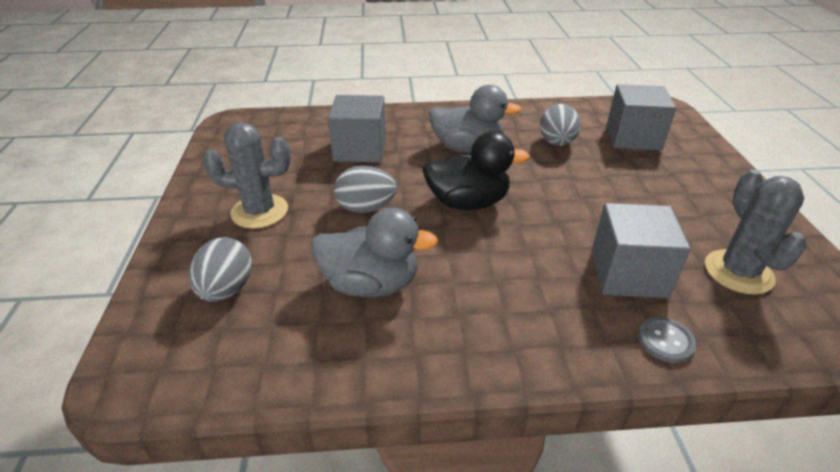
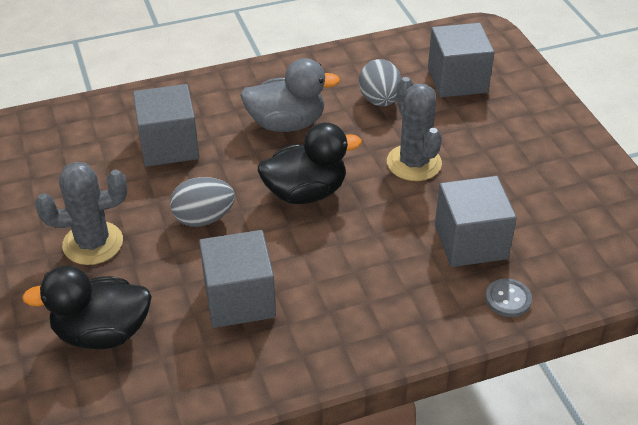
camera: 15 degrees left, 5 degrees up
(227, 289) = (102, 333): grey egg -> black duck
(371, 284) = (239, 299): grey duck -> grey cube
(738, 272) = (565, 221): grey cactus -> grey cactus (414, 163)

